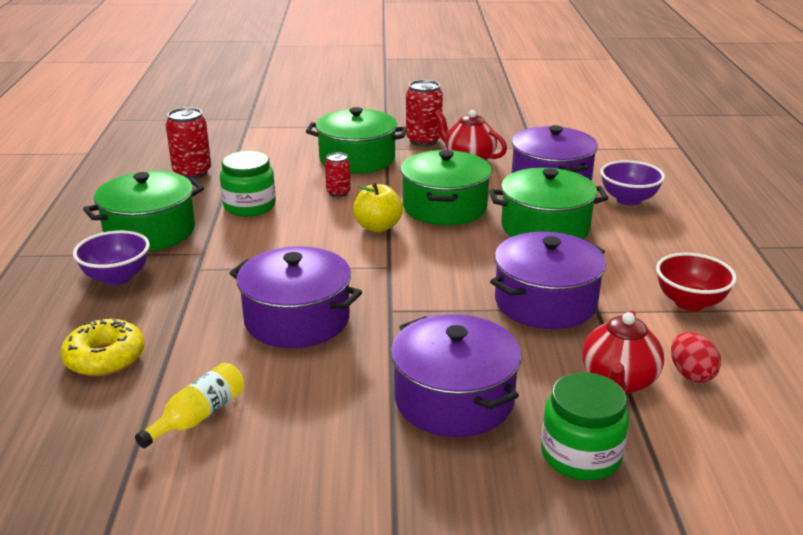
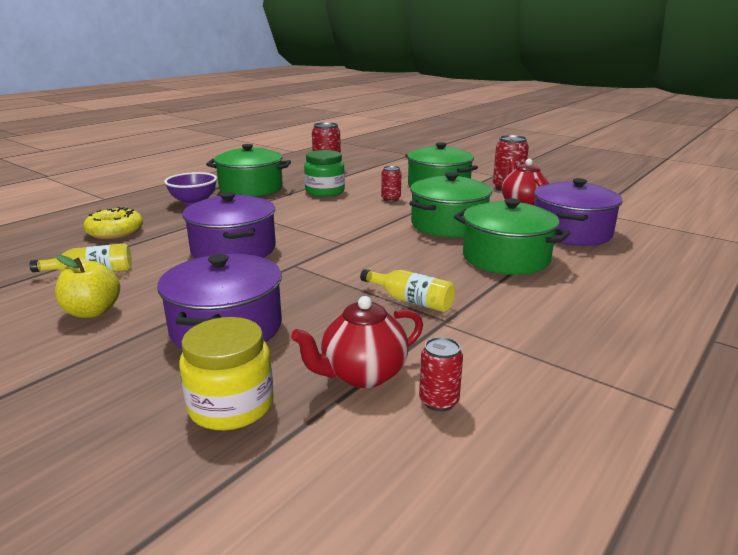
camera: 40 degrees right, 5 degrees down
(378, 227) = (379, 222): yellow apple -> yellow apple (92, 312)
(545, 302) = (410, 300): purple pot -> yellow bottle
(581, 455) = (231, 405): green jar -> yellow jar
(628, 200) = (623, 264): purple bowl -> none
(690, 302) = (545, 351): red bowl -> none
(691, 374) = (439, 401): red egg -> red can

